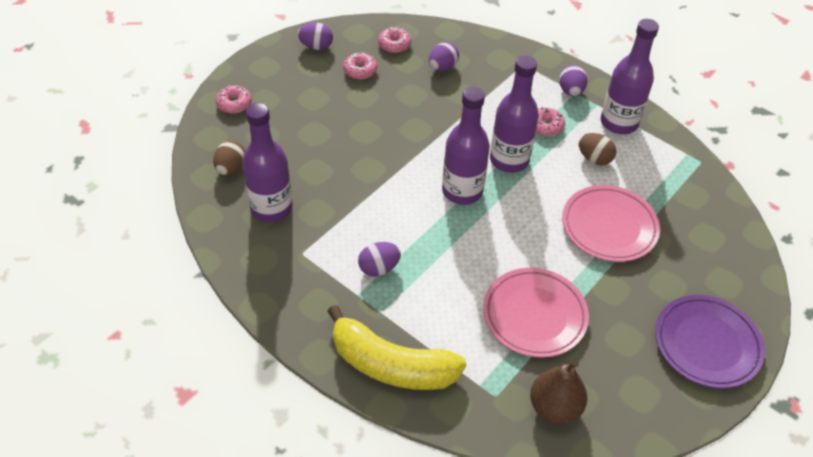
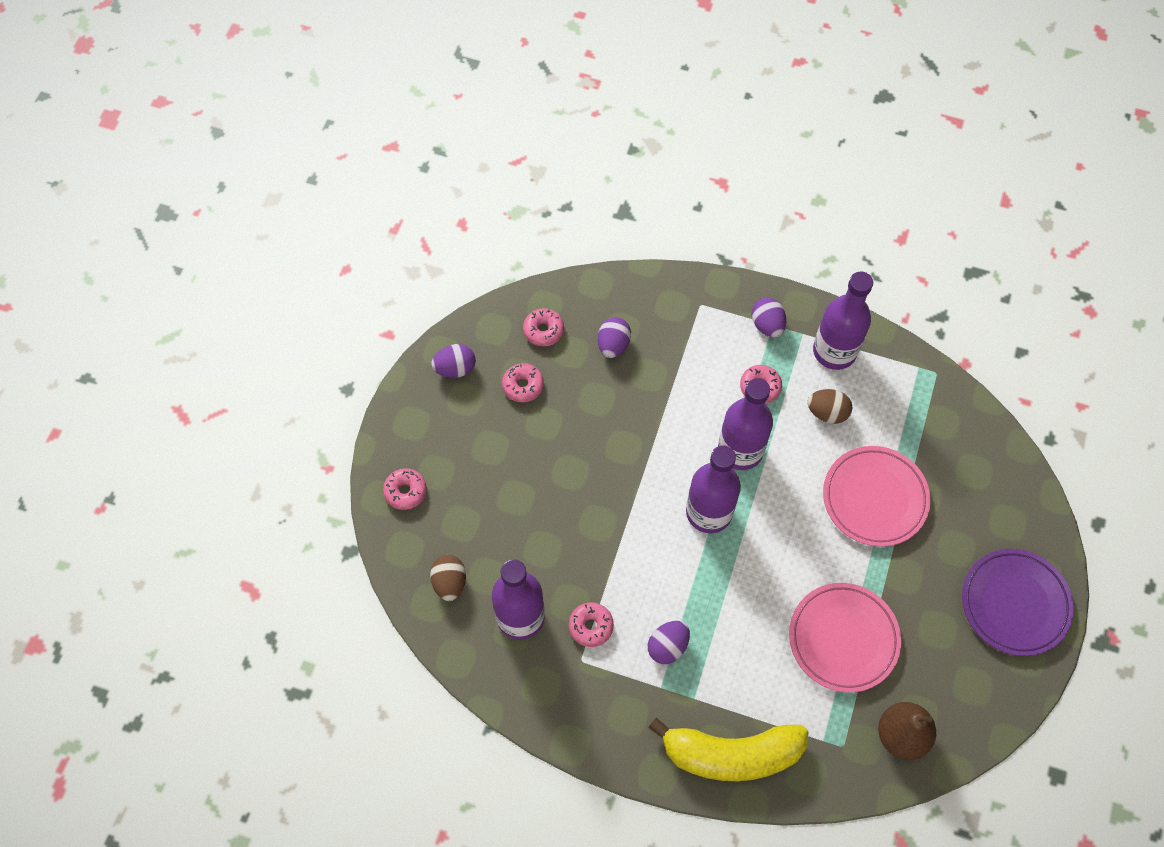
camera: 20 degrees left, 15 degrees up
(323, 233) = (591, 626): none -> pink donut

